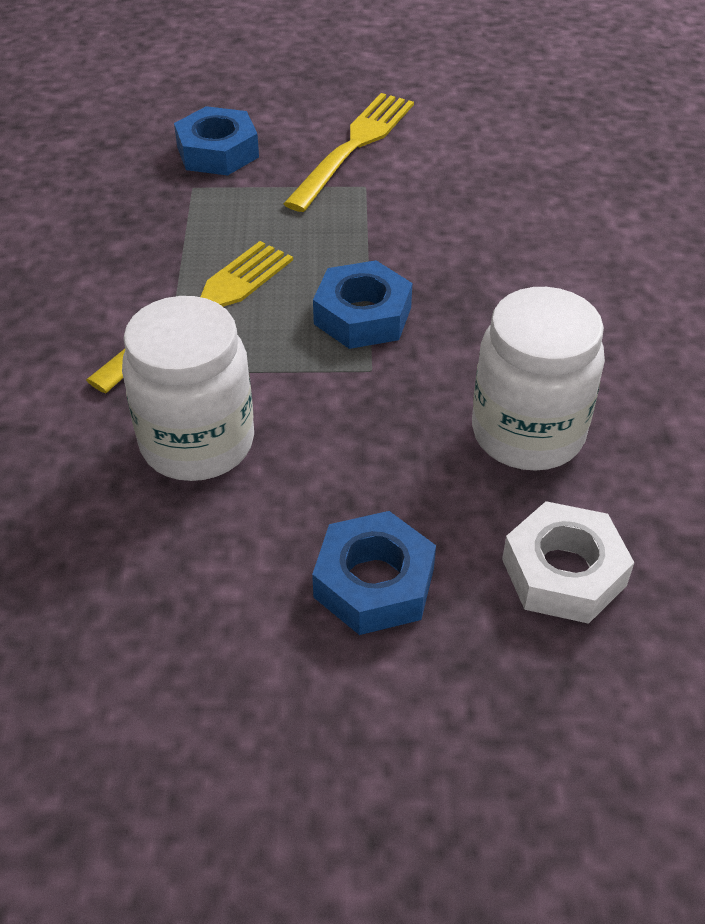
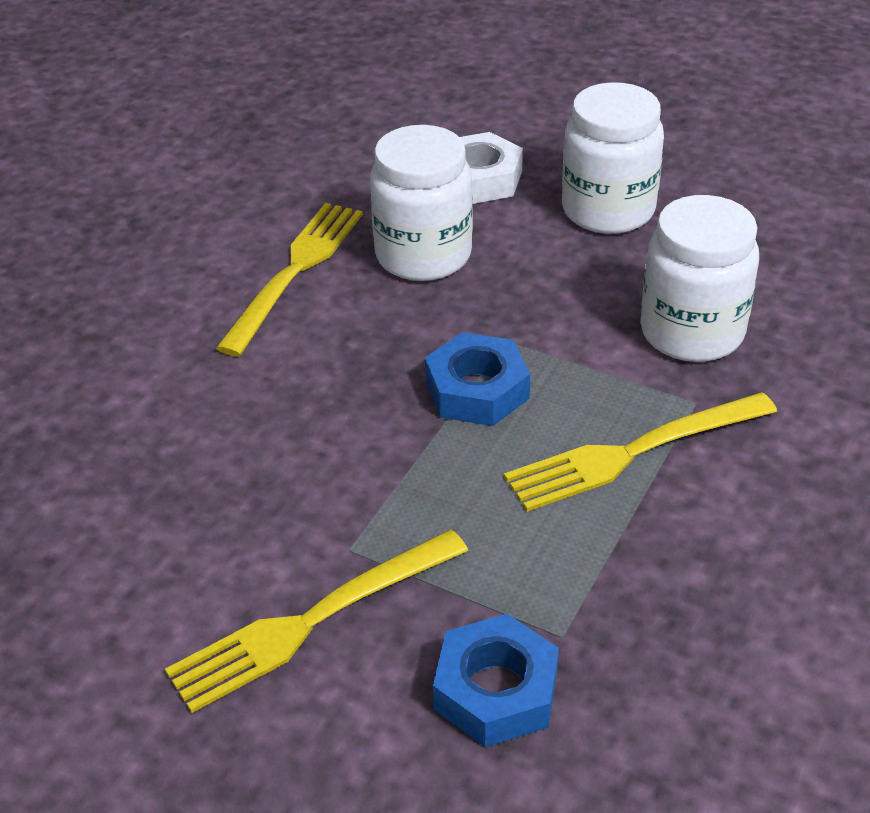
camera: 150 degrees left, 5 degrees down
(374, 583) = (608, 210): blue nut -> white jar
(630, 368) = (296, 270): none -> yellow fork

